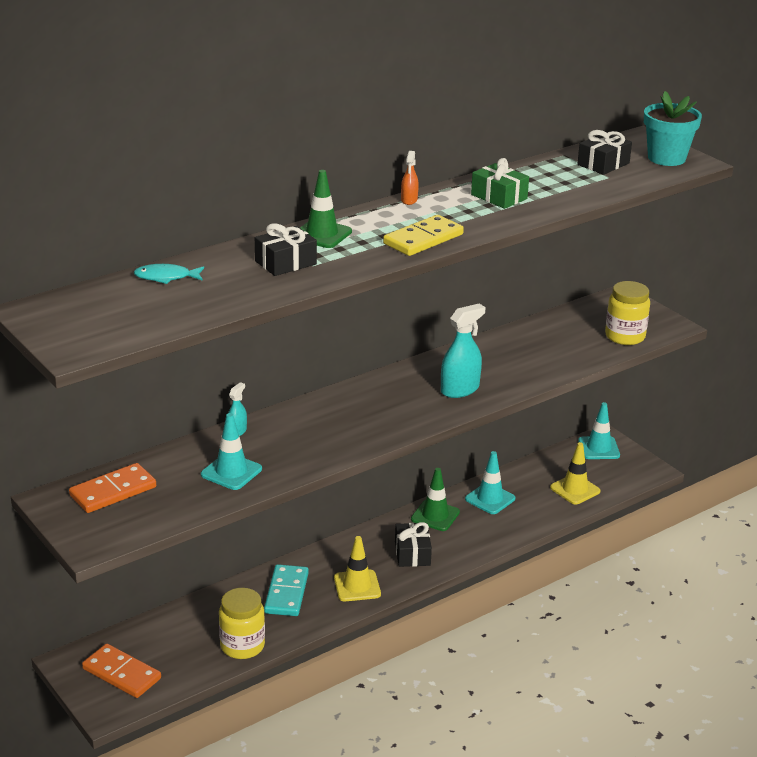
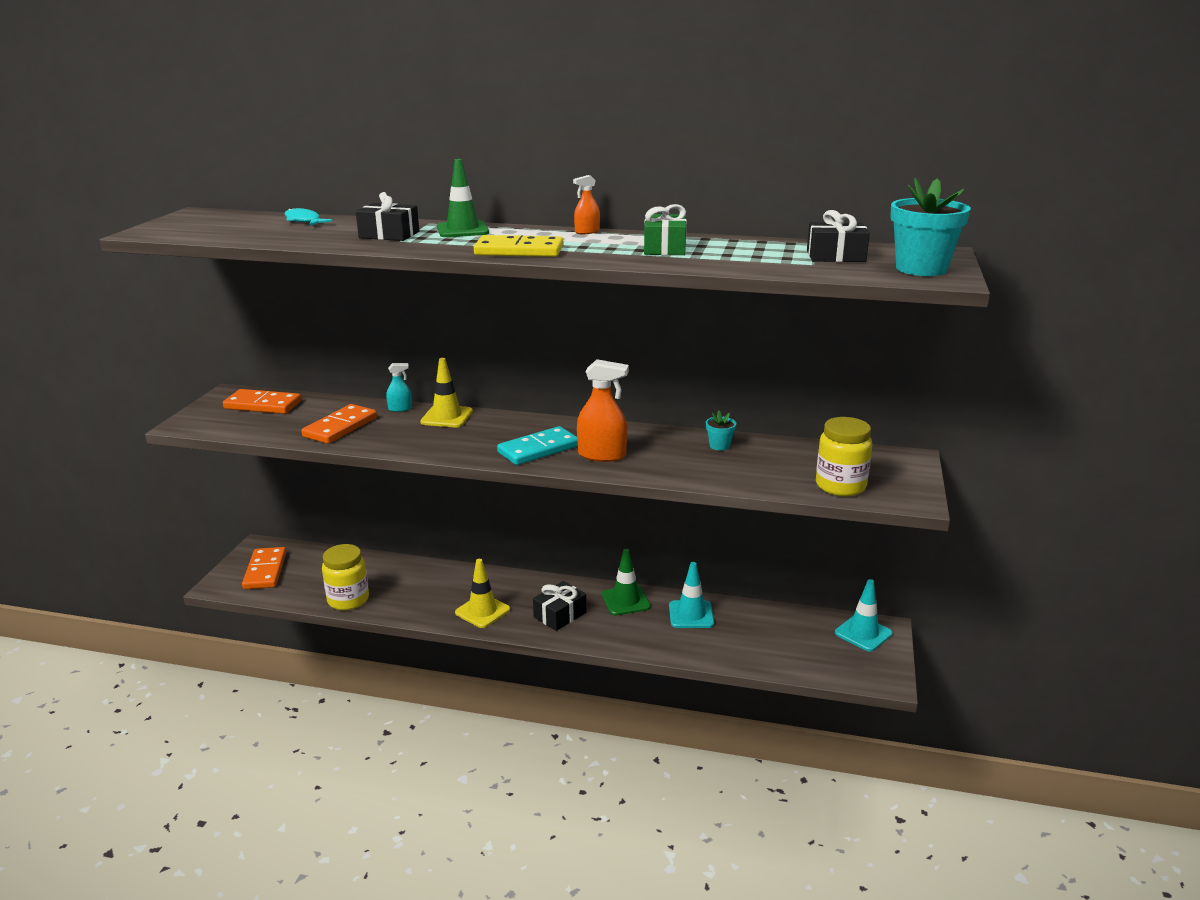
camera: 50 degrees right, 5 degrees down
(231, 472) = (340, 427): turquoise traffic cone -> orange domino
(286, 593) = (434, 586): turquoise domino -> turquoise domino (538, 449)
(460, 389) = (602, 455): turquoise spray bottle -> orange spray bottle
(511, 343) = (719, 446): none -> turquoise flower pot
(575, 489) = (778, 651): yellow traffic cone -> yellow traffic cone (447, 417)

